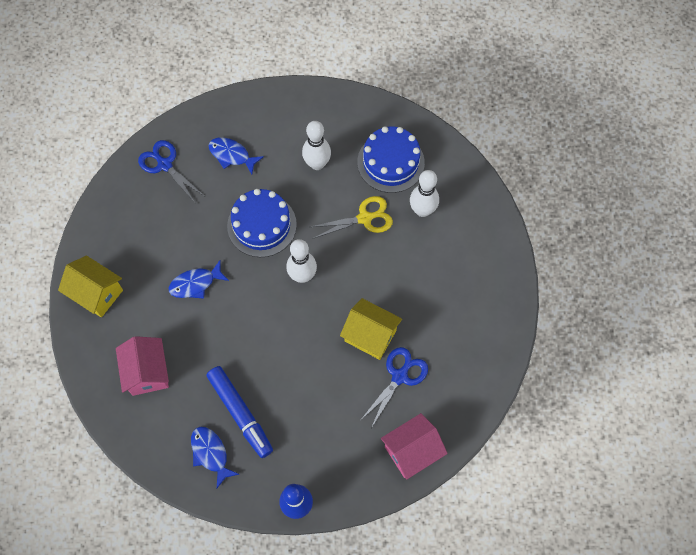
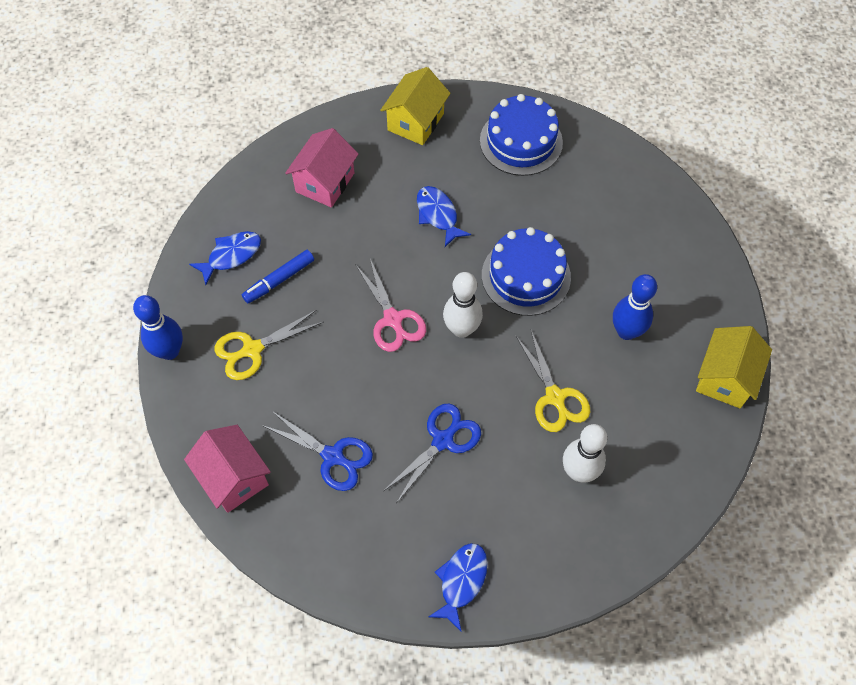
camera: 85 degrees right, 5 degrees down
(147, 372) = (325, 182): pink house -> pink house turned 45 degrees counterclockwise
(165, 165) = (591, 163): blue scissors -> blue scissors (442, 440)
(232, 155) = (619, 232): blue fish -> blue fish (461, 581)
(240, 413) = (279, 280): blue marker -> blue marker, size x0.66
(288, 325) = (393, 319): none -> pink scissors
(303, 436) = (252, 349): none -> yellow scissors
(317, 164) = (626, 331): white bowling pin -> blue bowling pin
(370, 335) = (387, 416): yellow house -> yellow house (725, 378)
(390, 162) = (647, 424): blue cake -> blue cake (521, 141)

